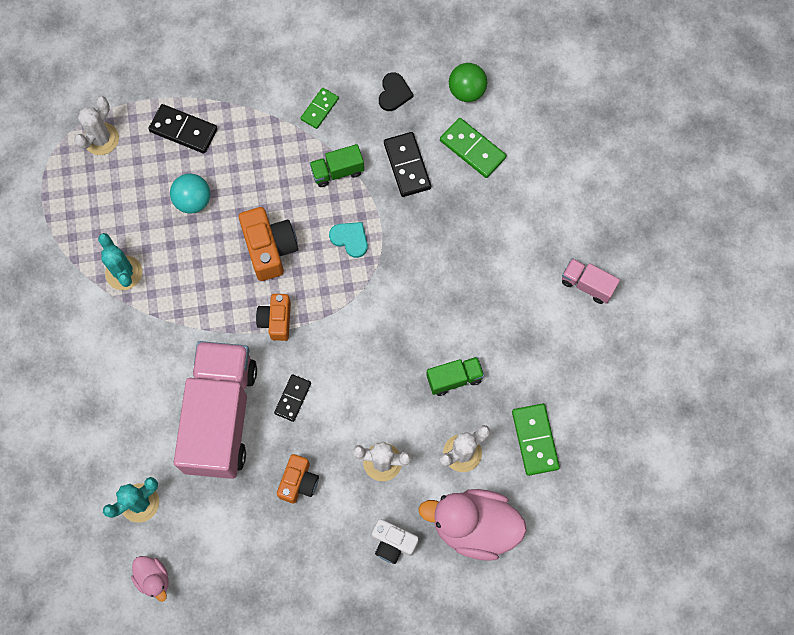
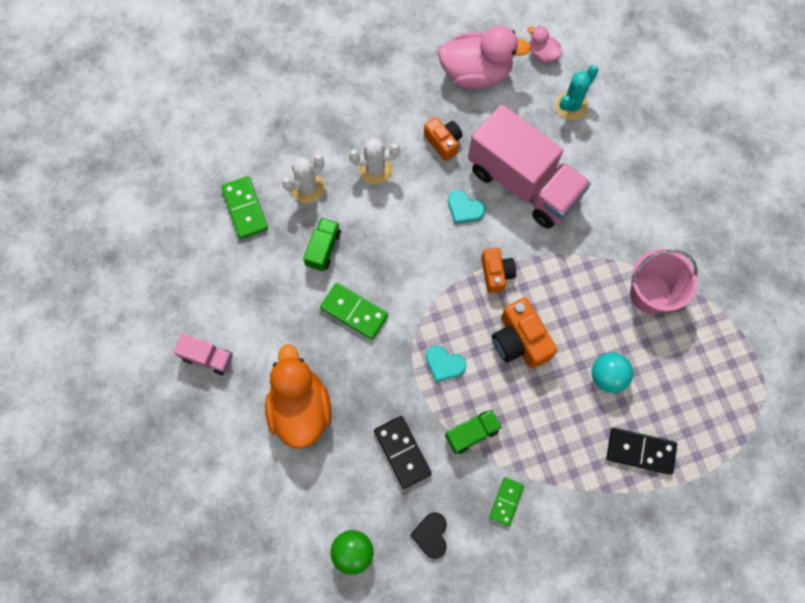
camera: 170 degrees right, 0 degrees up
(101, 139) = (720, 426): white cactus -> none
(124, 273) = (650, 294): turquoise cactus -> pink bucket
(221, 417) = (523, 183): pink truck -> pink truck turned 45 degrees counterclockwise
(293, 398) = (464, 208): black domino -> turquoise heart
(298, 482) = (443, 142): orange camera -> orange camera turned 135 degrees clockwise
(393, 543) = (355, 109): white camera -> none
(454, 379) = (323, 249): green truck -> green truck turned 135 degrees clockwise
(472, 149) = (337, 483): green domino -> green domino (354, 311)
(474, 526) = (290, 132): pink duck -> pink duck (476, 73)
(499, 221) = (300, 408): none -> orange duck

